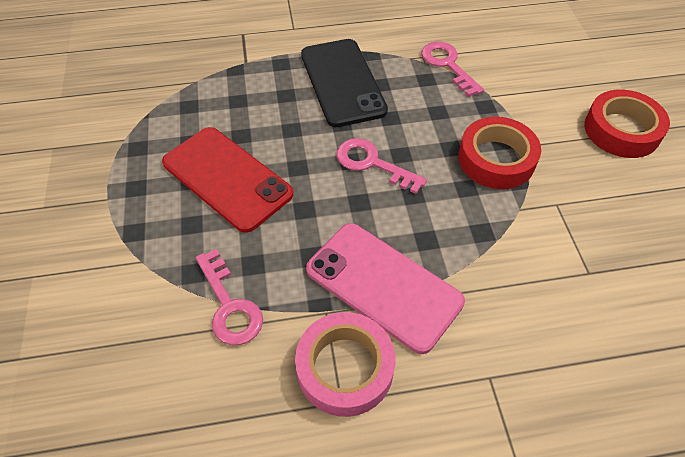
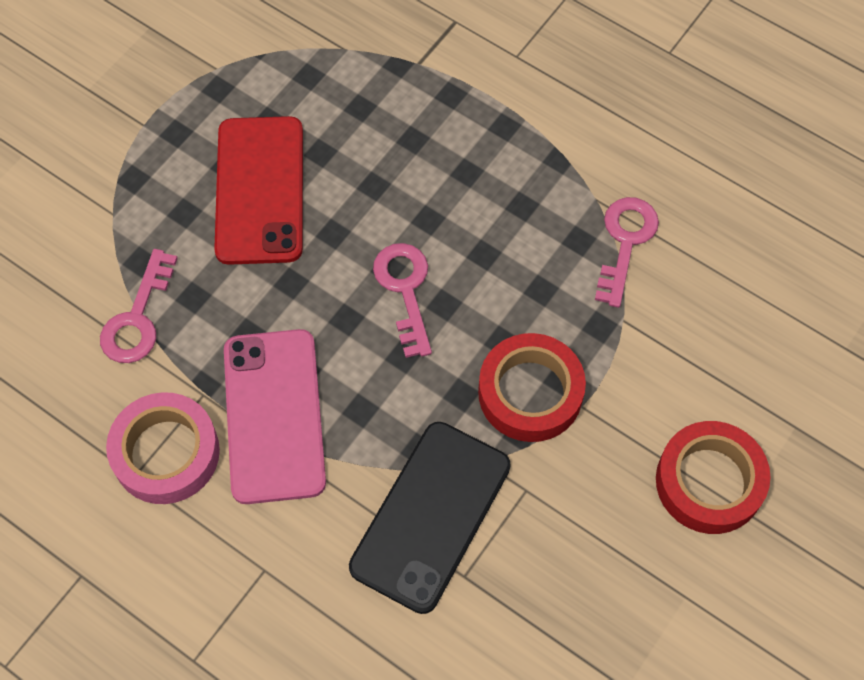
camera: 45 degrees right, 10 degrees up
(342, 82) = (486, 171): black phone -> black phone (431, 516)

